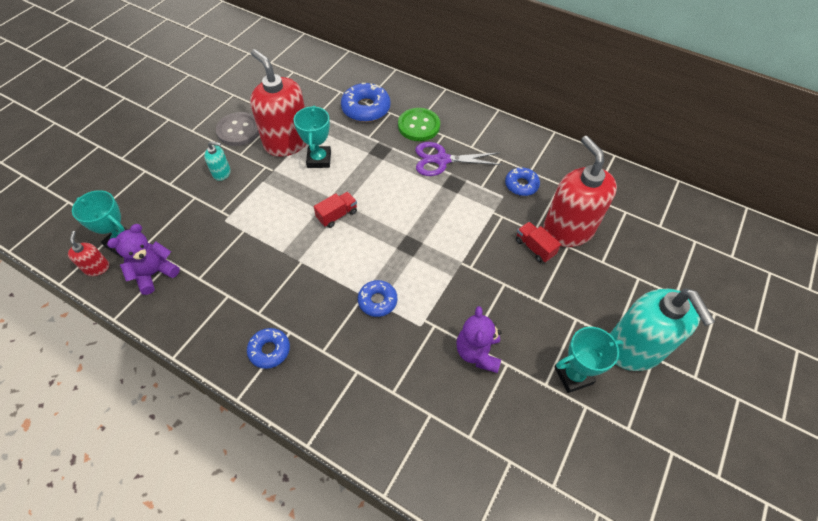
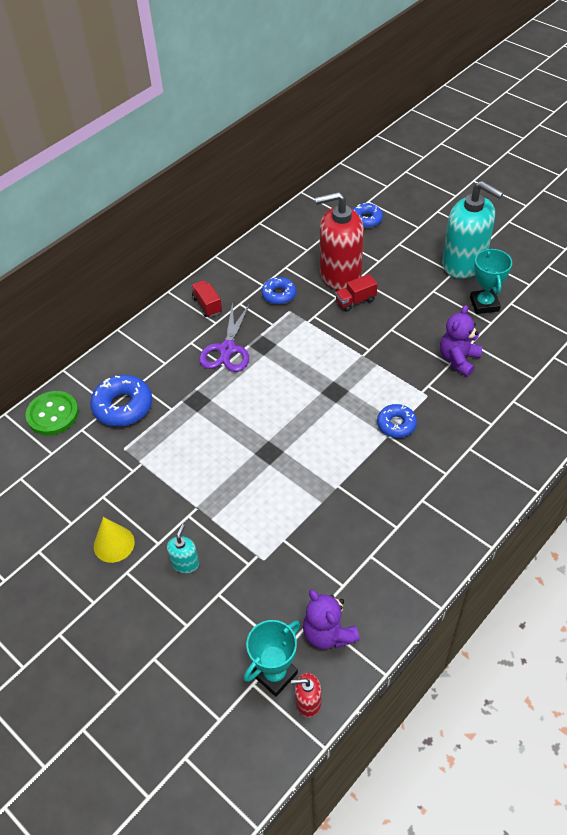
camera: 75 degrees left, 5 degrees down
(239, 130) = (114, 544): grey button -> yellow cone
(269, 350) = (441, 518): blue donut -> blue donut (366, 219)
(287, 142) = (153, 490): red soap dispenser -> none
(319, 159) = (193, 459): turquoise trophy -> none
(337, 215) = (282, 448): red truck -> red truck (207, 305)
(419, 126) = (169, 361): green button -> green button (53, 414)
(477, 352) = (458, 360): purple teddy bear -> purple teddy bear turned 105 degrees clockwise
(634, 348) = (464, 263): turquoise soap dispenser -> turquoise soap dispenser turned 45 degrees clockwise

